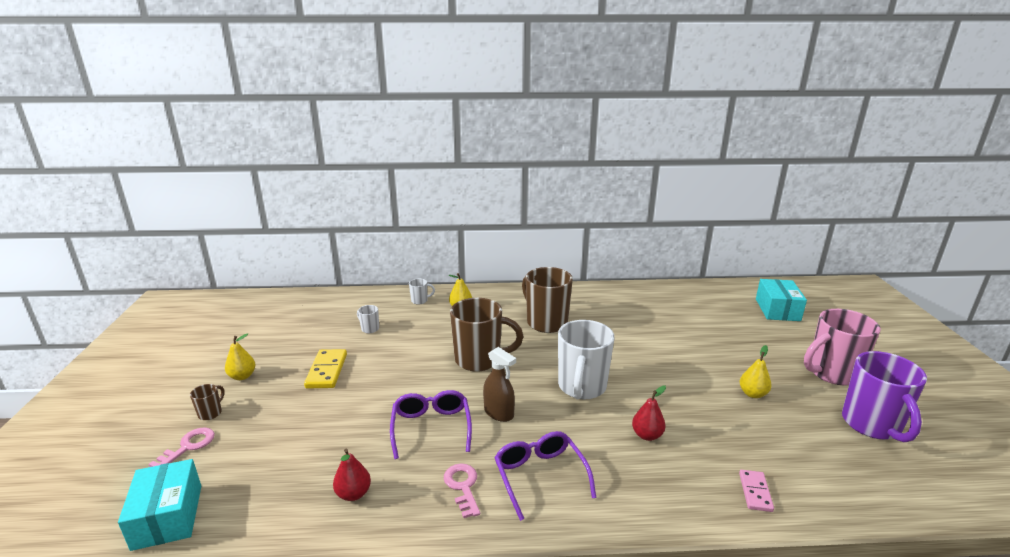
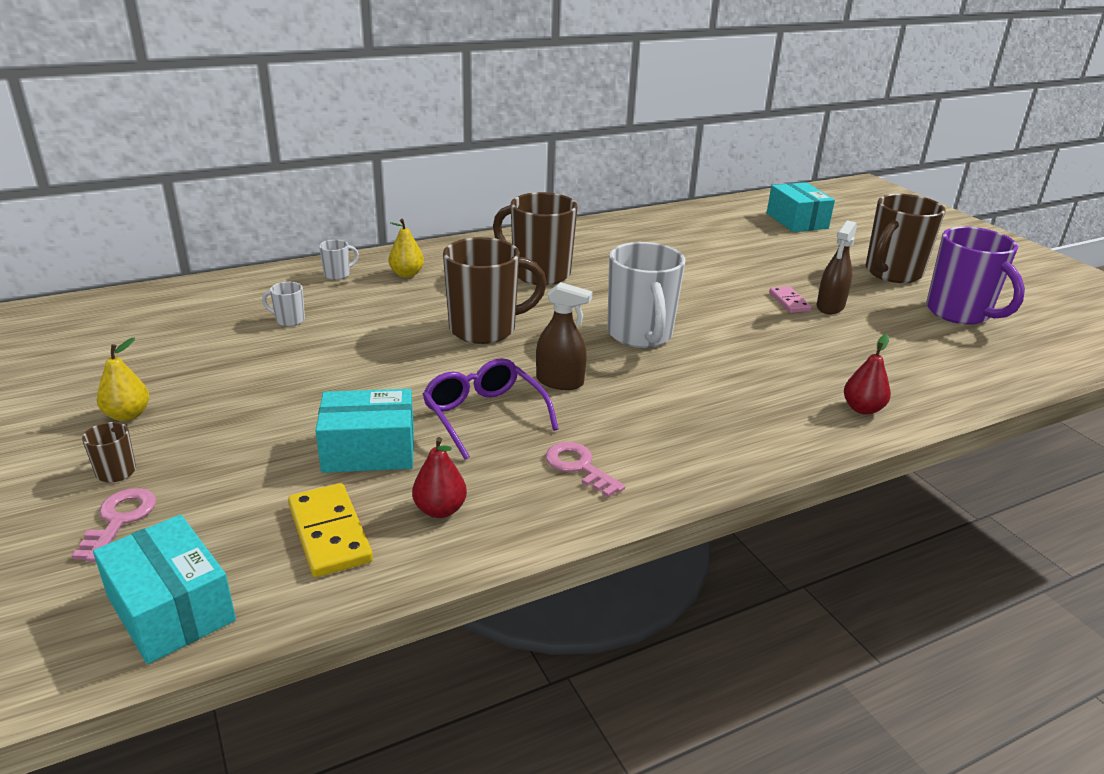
camera: 25 degrees left, 5 degrees up
(326, 371) = (267, 382): yellow domino -> yellow domino (329, 533)
(346, 435) = (369, 450): none -> turquoise box
(540, 477) = (664, 435): purple glasses -> none
(647, 435) = (751, 368): red pear -> red pear (862, 409)
(752, 394) = (830, 307): yellow pear -> brown spray bottle
(755, 492) = (896, 395): pink domino -> pink domino (789, 302)
(831, 373) = (892, 273): pink mug -> brown mug

